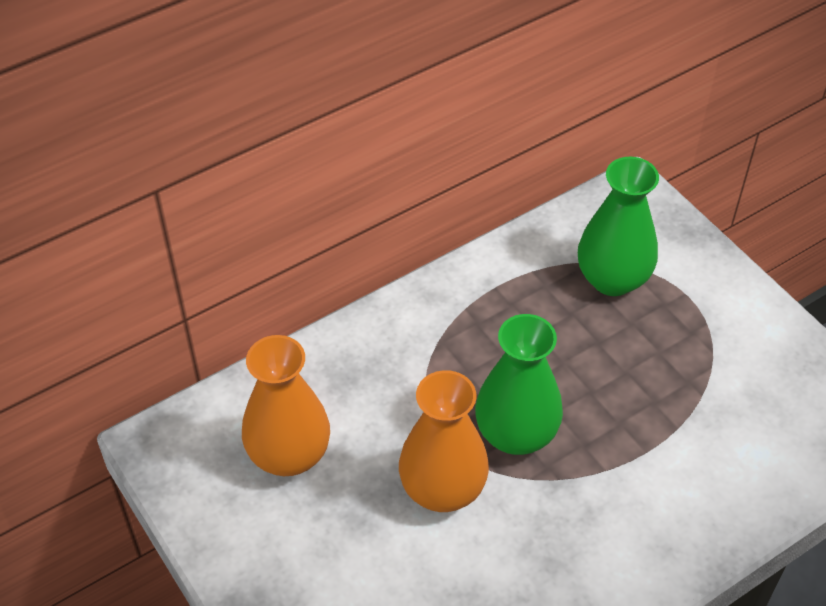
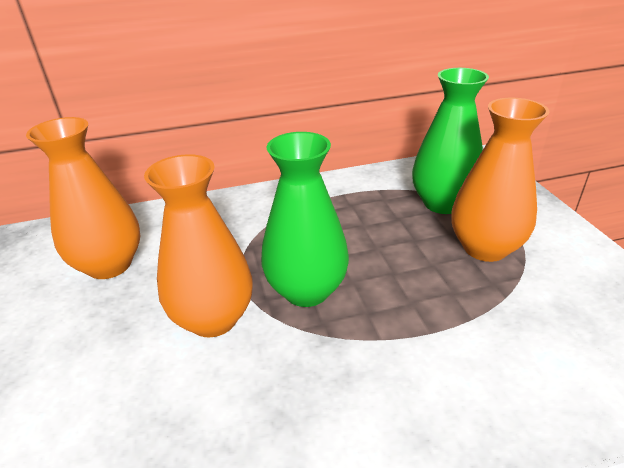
camera: 20 degrees right, 15 degrees down
(671, 337) = (485, 248): none -> orange vase

